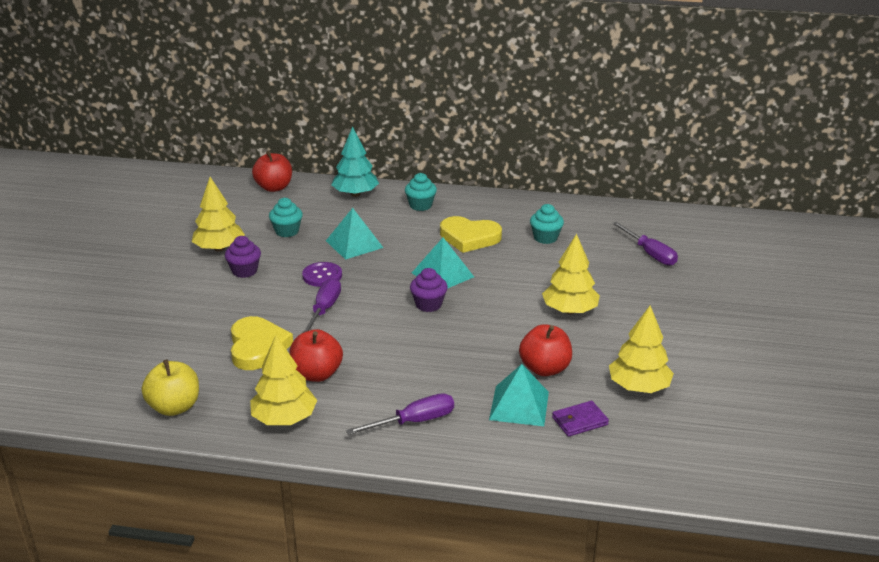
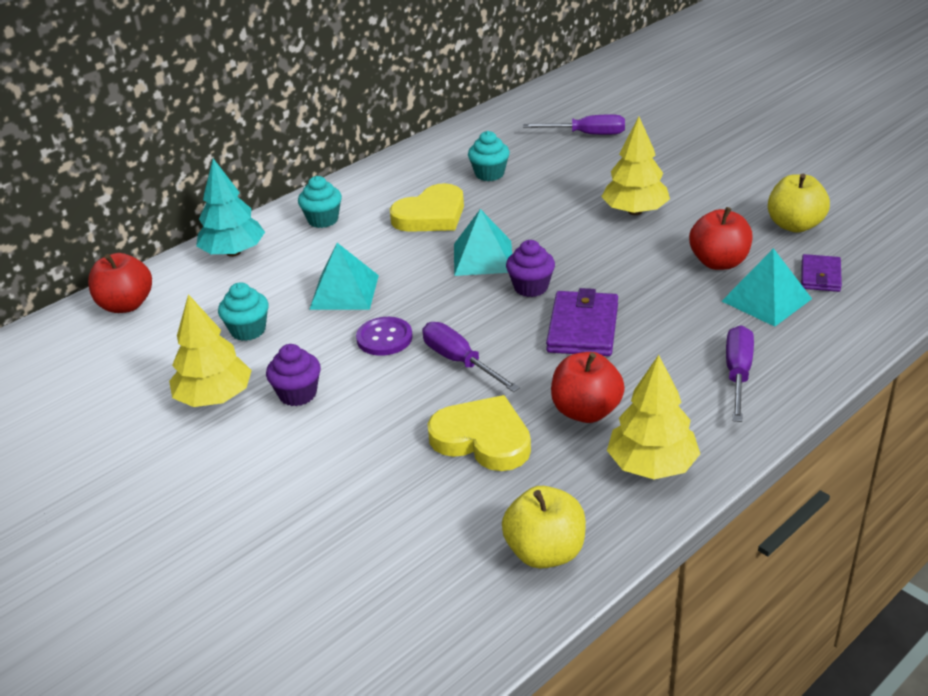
camera: 50 degrees left, 5 degrees up
(404, 341) = (583, 328): none -> purple wallet
(638, 387) = (794, 225): yellow tree -> yellow apple

